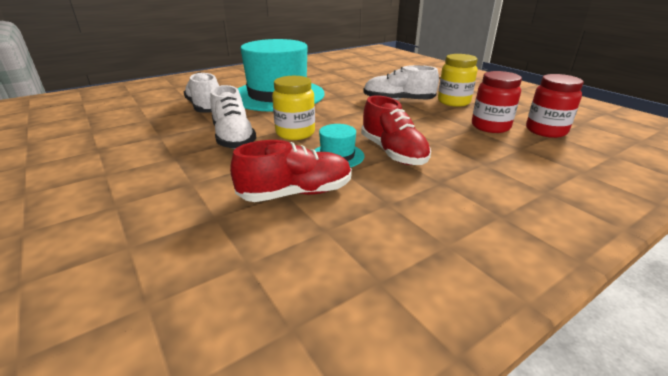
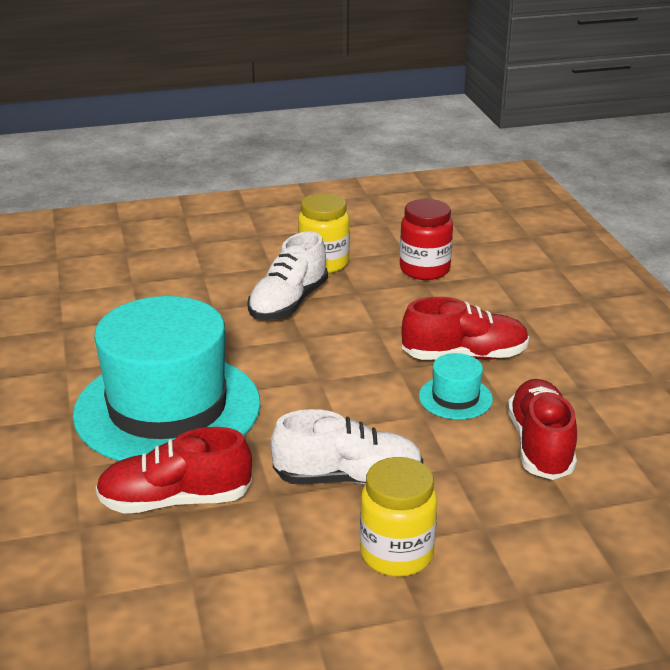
camera: 70 degrees left, 0 degrees up
(205, 107) = (175, 501): white shoe -> red shoe
(295, 133) = (361, 418): yellow jar -> yellow jar (396, 554)
(546, 131) = (455, 243): red jar -> none

